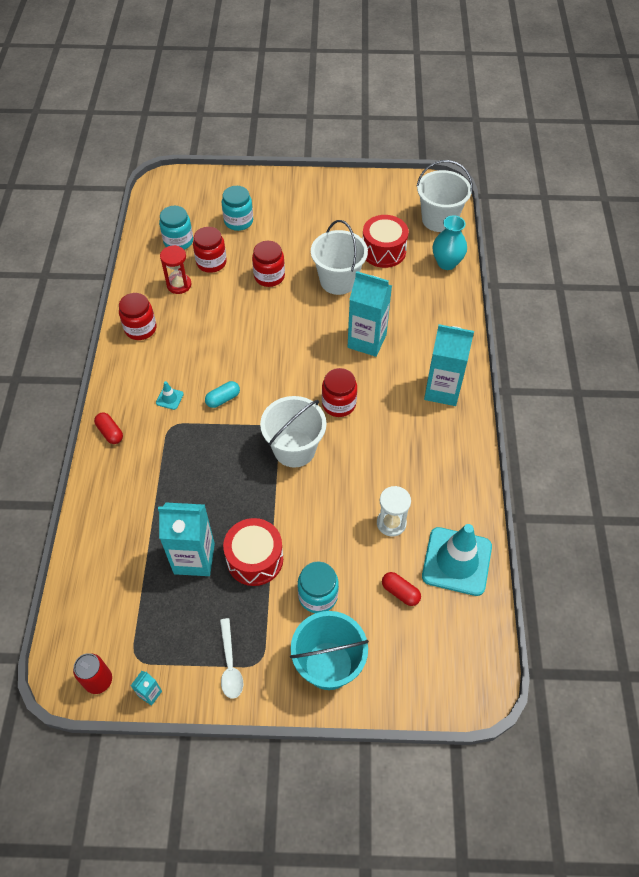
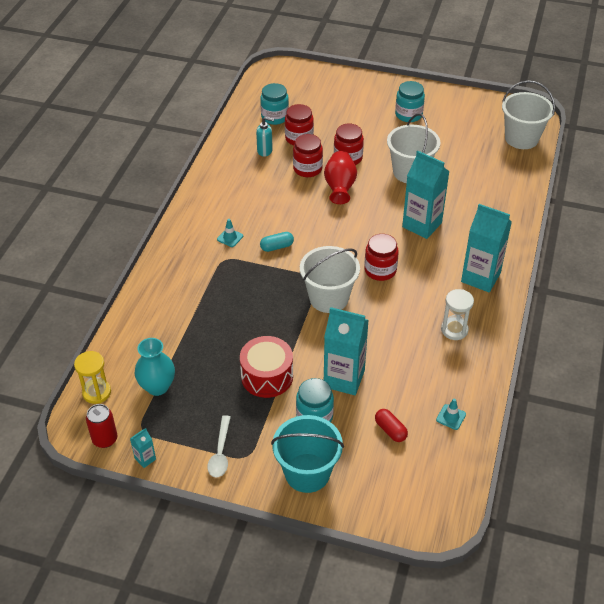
camera: 15 degrees right, 10 degrees down
(73, 624) = (96, 392): none -> yellow hourglass
(110, 432) = (171, 254): red capsule -> none
(140, 329) = (221, 179): red jar -> red jar (307, 169)
(179, 285) = (265, 151): red hourglass -> turquoise soap dispenser
(194, 558) = (214, 365): turquoise carton -> turquoise carton (344, 378)
(238, 221) = (333, 110): turquoise jar -> turquoise jar (408, 115)
(270, 313) = (340, 187): none -> red vase
(383, 251) = (460, 155): red drum -> none
(391, 523) = (399, 374): white hourglass -> white hourglass (454, 330)
(446, 263) = (517, 175): turquoise vase -> turquoise vase (157, 386)
(456, 561) = (451, 417): turquoise traffic cone -> turquoise traffic cone, size x0.40

